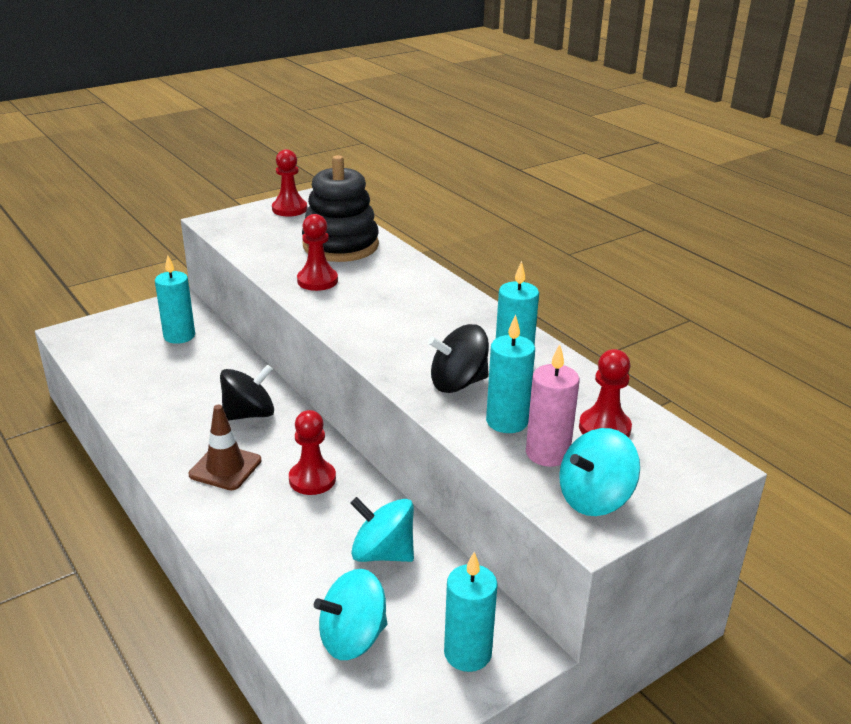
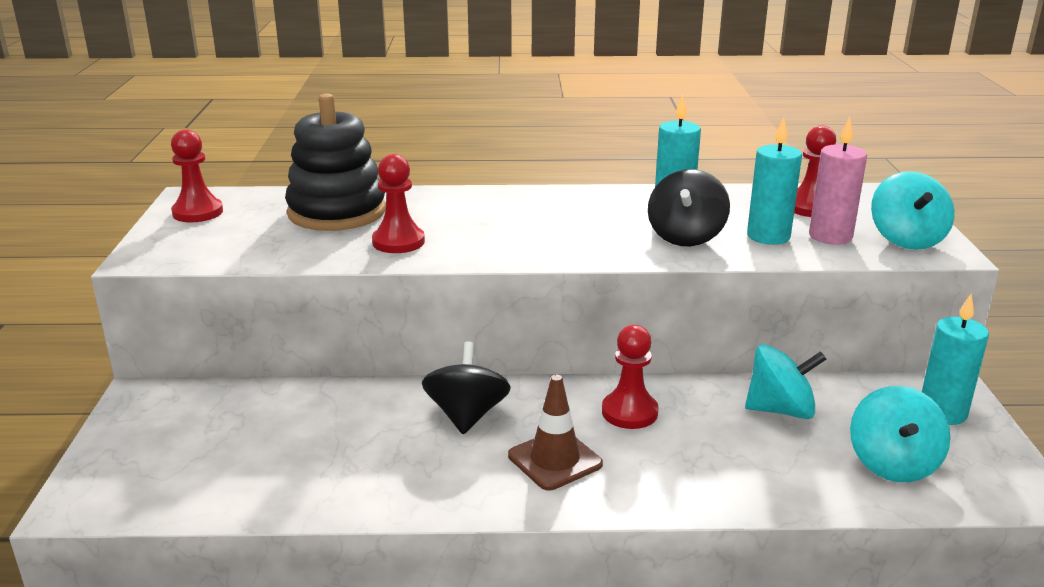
camera: 55 degrees left, 5 degrees down
(179, 336) = (227, 416): turquoise candle -> none
(382, 553) = (780, 410): turquoise spinning top -> turquoise spinning top turned 150 degrees counterclockwise

